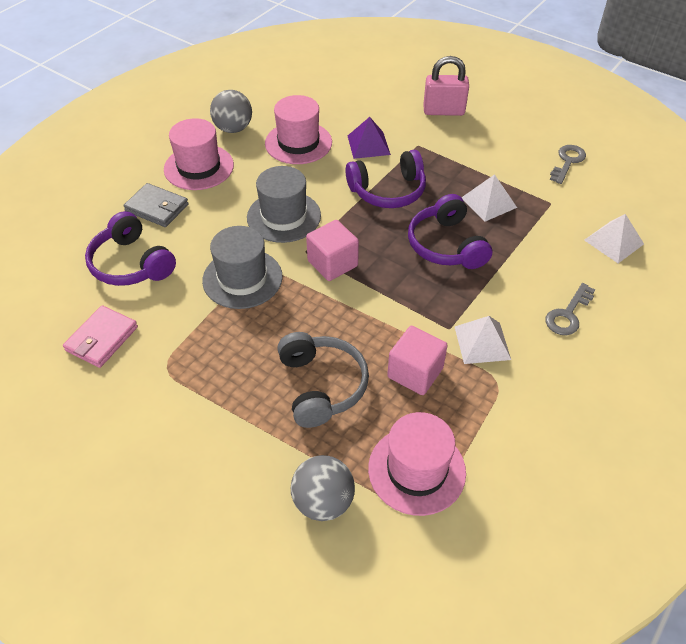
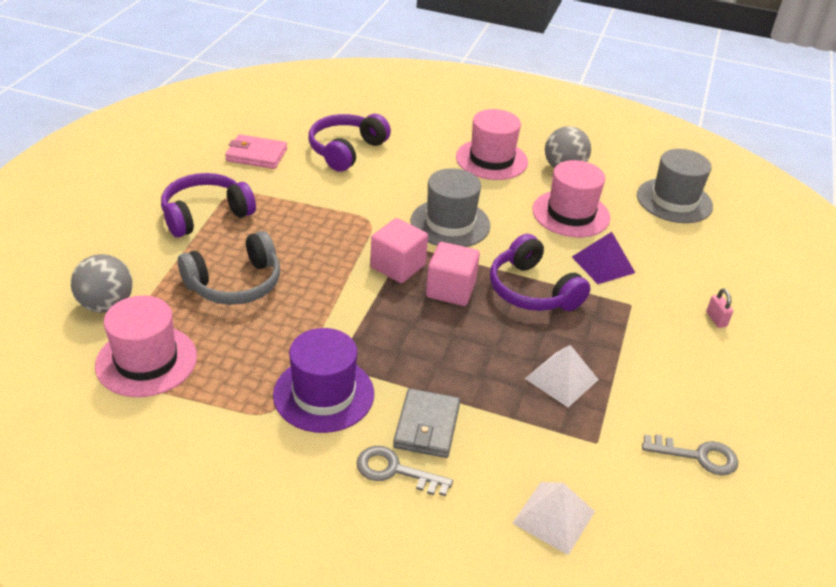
camera: 70 degrees right, 10 degrees down
(157, 208) = (422, 148): grey wallet -> grey wallet (427, 426)
(242, 278) = (353, 213): grey hat -> grey hat (674, 201)
(415, 373) = (267, 345): pink cube -> pink cube (450, 290)
(443, 111) = (716, 319): pink padlock -> pink padlock, size x0.46
(446, 245) = (466, 349): purple headphones -> purple headphones (205, 215)
(482, 343) = (323, 394): white pyramid -> purple hat

